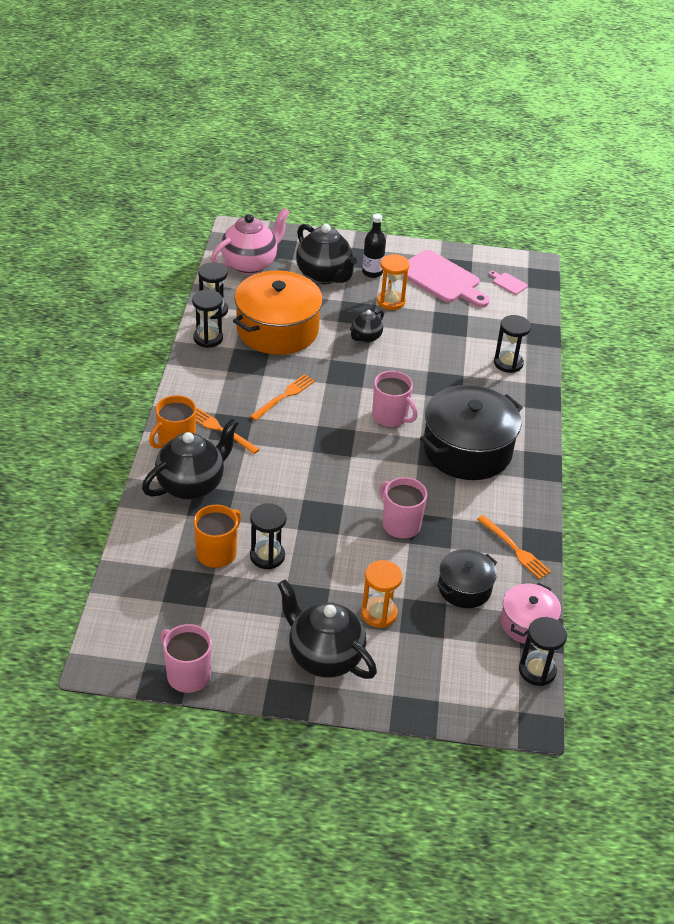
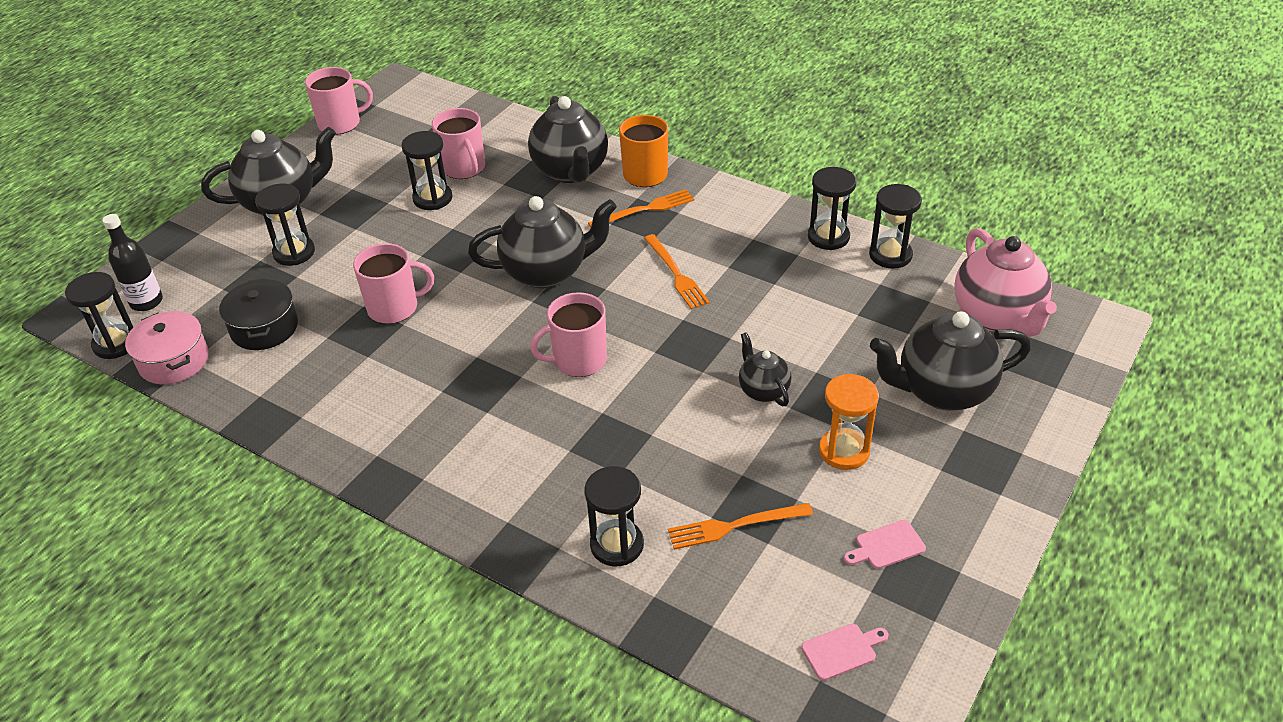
camera: 120 degrees right, 0 degrees up
(217, 553) = (464, 168): orange mug -> pink mug
(277, 329) = (821, 304): orange pot -> none
(317, 459) = (547, 272): none -> black teapot
(372, 272) = (935, 454): black bottle -> black bottle (146, 302)
(379, 613) = (294, 252): orange hourglass -> black hourglass
(441, 279) = (886, 546): pink cutting board -> pink cutting board, size x0.42
(467, 450) = (467, 416): black pot -> none
(514, 549) = (276, 394): orange fork -> orange fork (735, 526)

